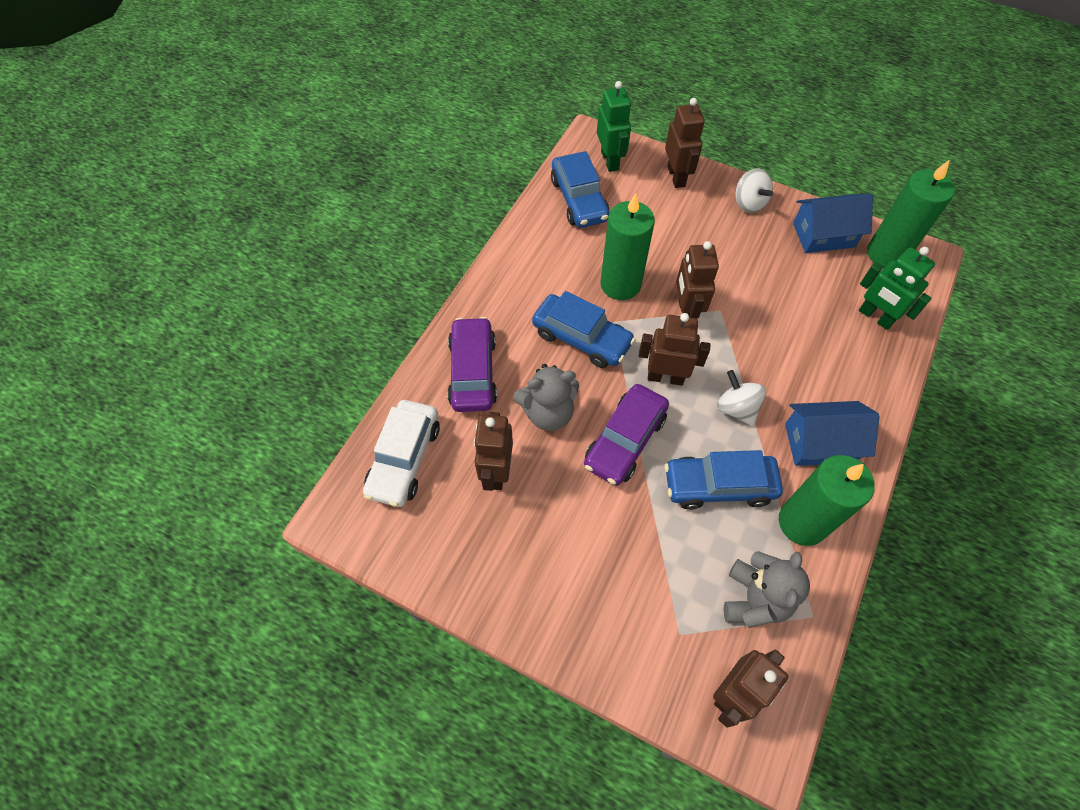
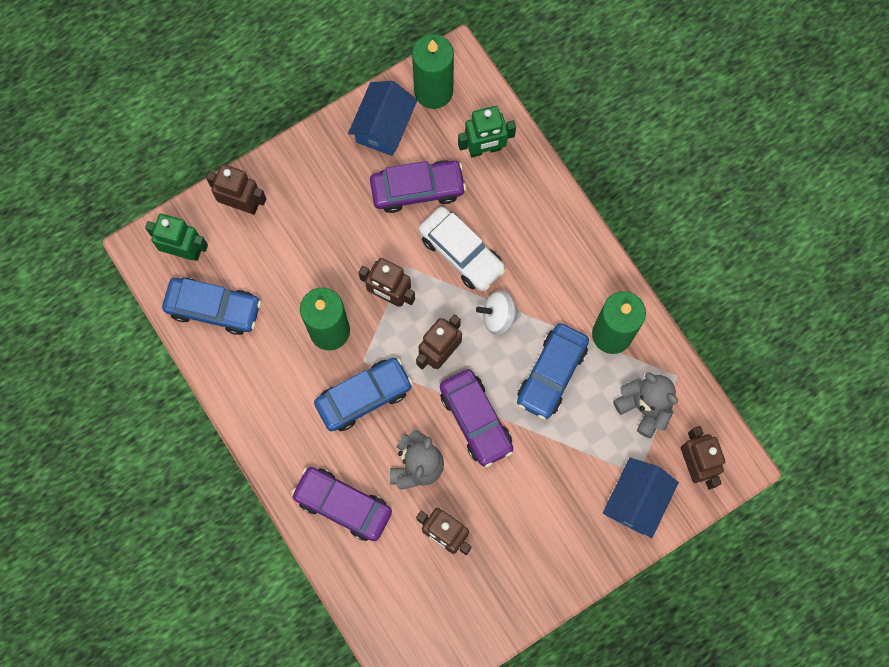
camera: 60 degrees left, 15 degrees up
(404, 459) = (392, 601): white car -> white car (461, 253)
(749, 203) = (312, 163): white spinning top -> none
(794, 285) = (417, 189): none -> purple car
(819, 443) = (561, 275): blue house -> blue house (636, 500)

